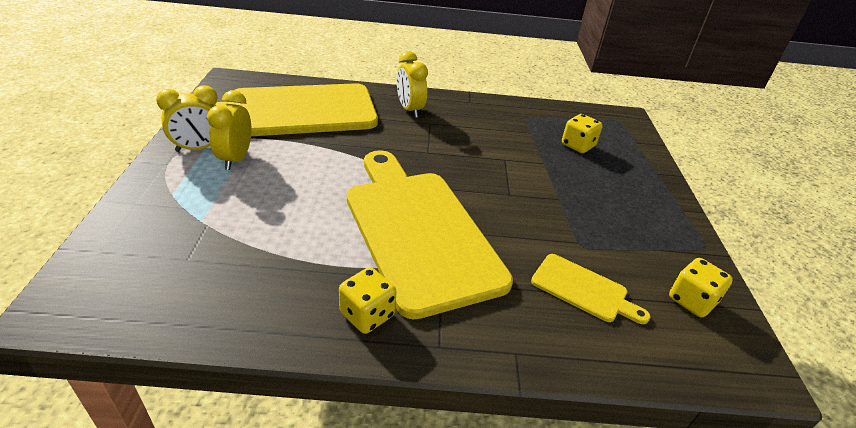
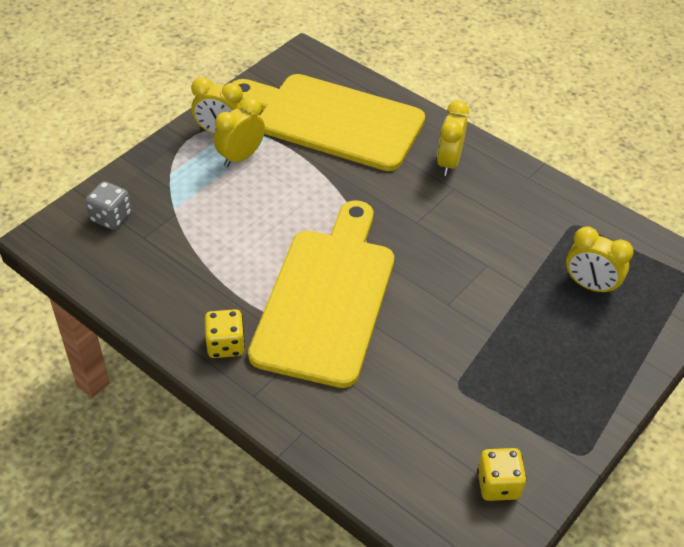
camera: 40 degrees right, 10 degrees up
(131, 256) = (111, 217): none -> grey dice
(577, 145) = (590, 285): yellow dice -> yellow clock
(583, 289) = (411, 420): yellow cutting board -> none

